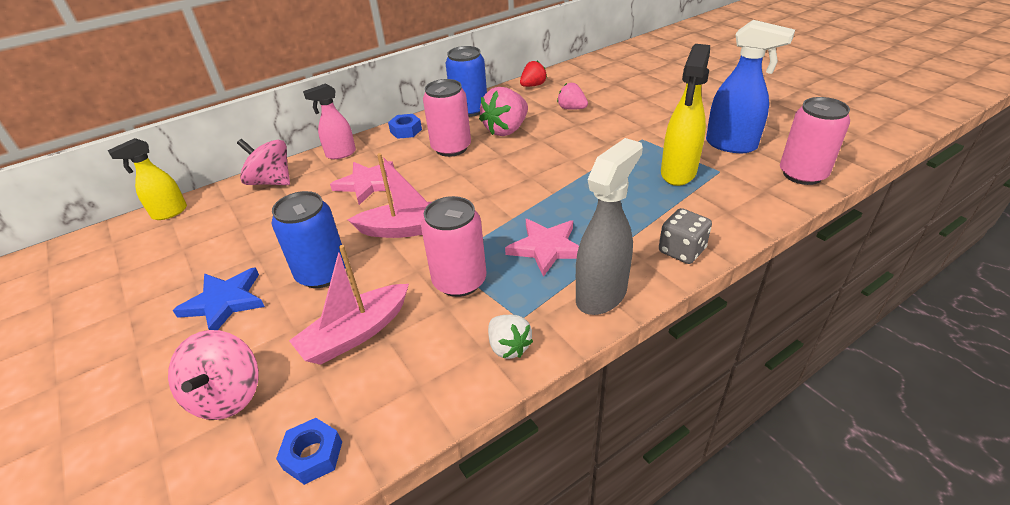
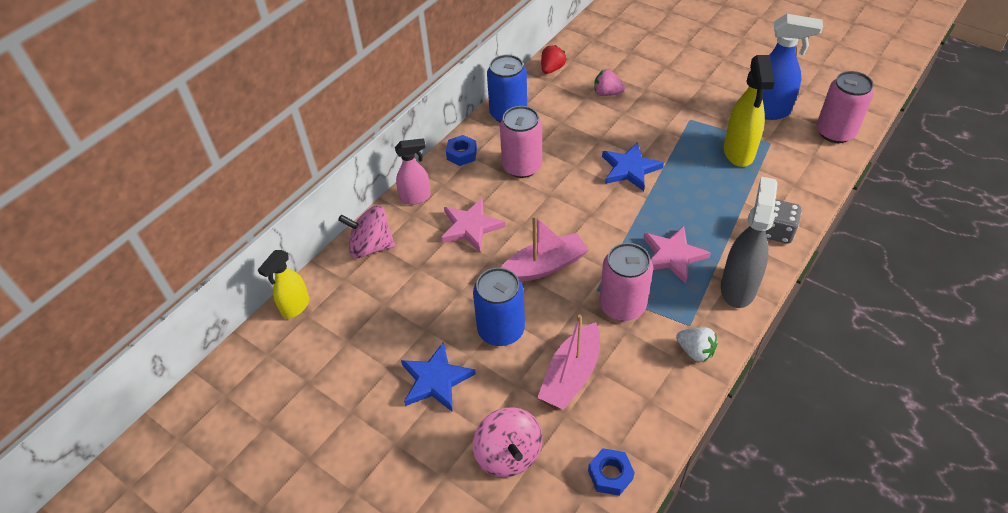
camera: 20 degrees left, 10 degrees up
(340, 154) = (416, 197): pink spray bottle -> pink spray bottle turned 150 degrees counterclockwise
(506, 130) = (561, 133): pink strawberry -> none
(553, 167) = (630, 169): none -> blue star

